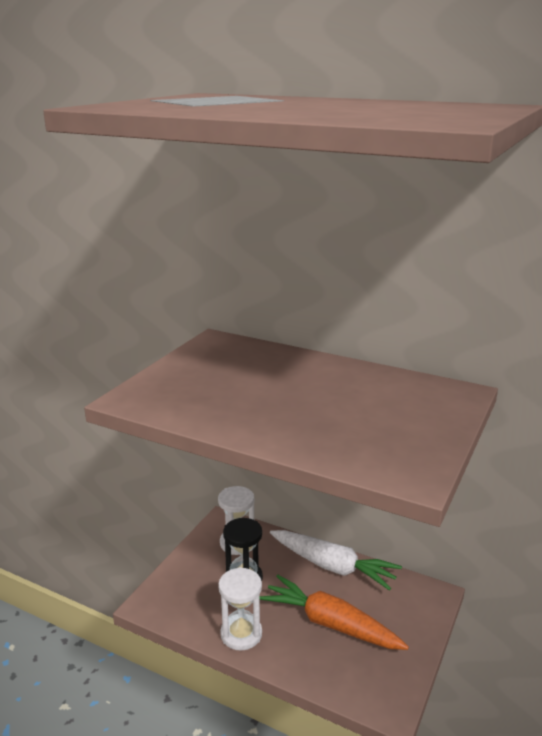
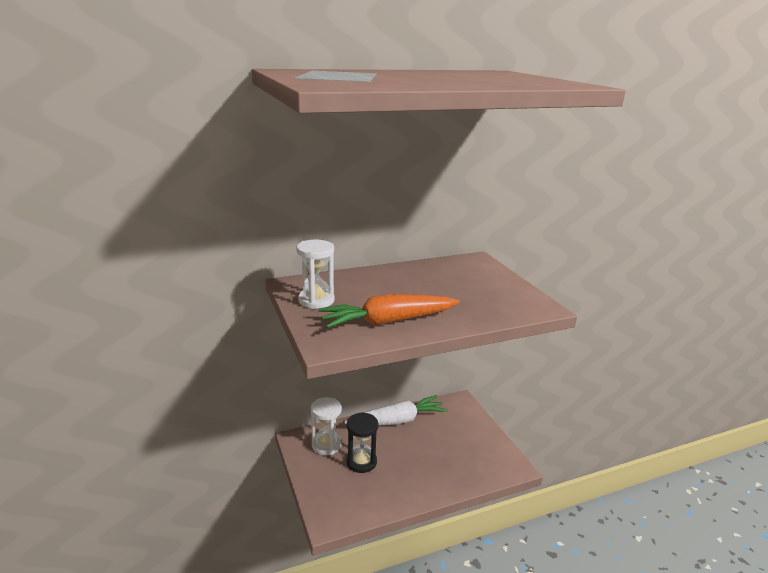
camera: 50 degrees left, 0 degrees up
(241, 634) = (406, 492): white hourglass -> white hourglass (316, 300)
(330, 624) = (439, 450): orange carrot -> orange carrot (388, 321)

